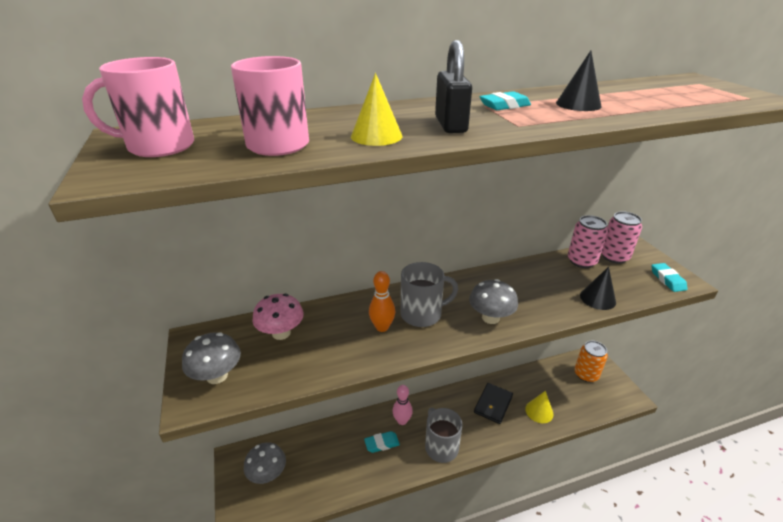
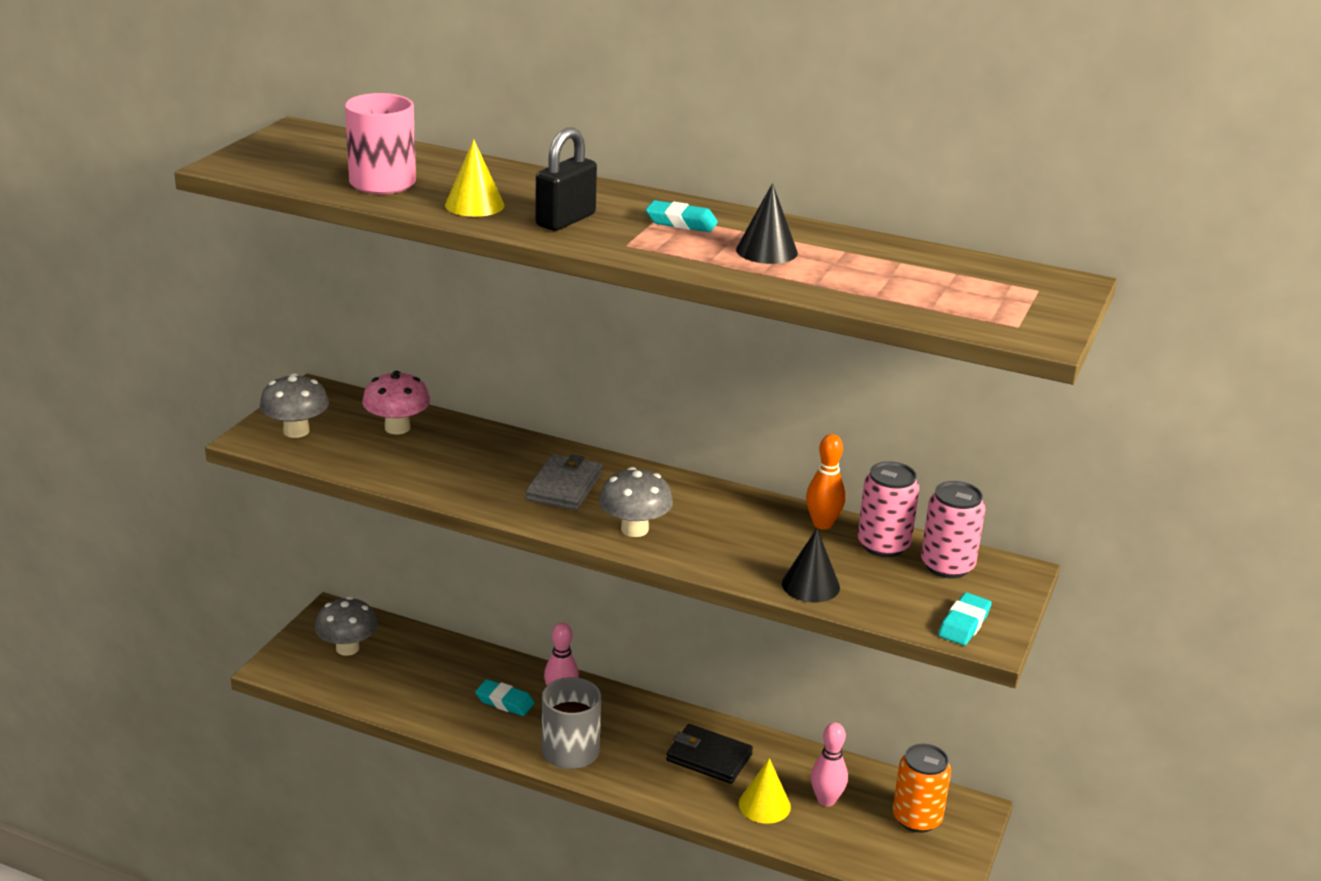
camera: 40 degrees right, 5 degrees down
(159, 146) = (300, 152): pink mug -> none
(382, 327) = (501, 474): orange bowling pin -> orange bowling pin (822, 524)
(422, 314) = (564, 486): grey mug -> grey wallet
(493, 404) = (709, 757): black wallet -> black wallet turned 45 degrees clockwise
(553, 391) = (826, 800): none -> pink bowling pin

